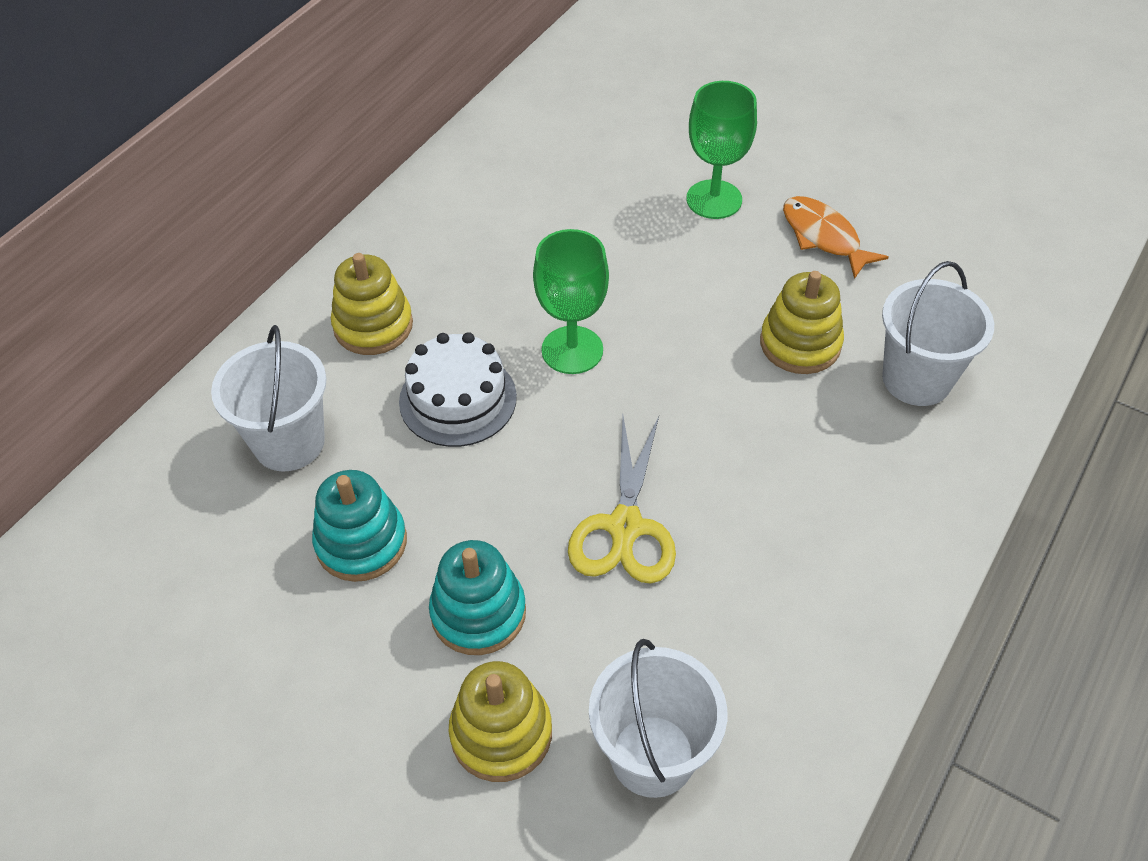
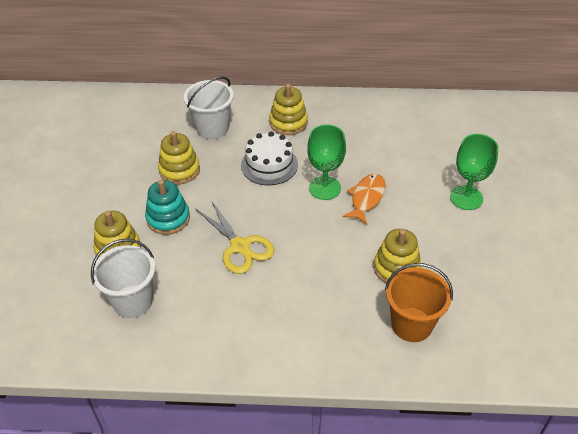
camera: 60 degrees right, 5 degrees down
(361, 542) = (179, 170): turquoise stacking toy -> yellow stacking toy
(625, 526) = (240, 246): yellow scissors -> yellow scissors turned 105 degrees counterclockwise
(823, 237) = (480, 250): orange fish -> orange fish (366, 198)
(916, 379) = (411, 324): white bucket -> orange bucket

